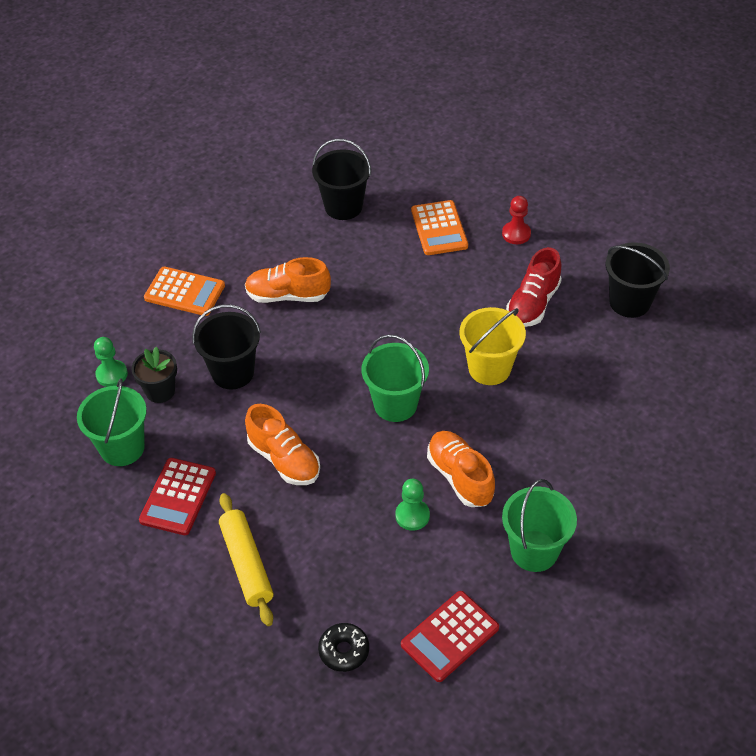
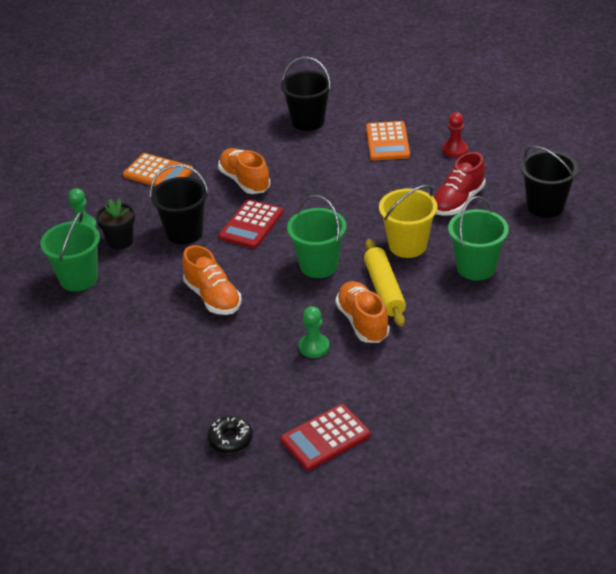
camera: 10 degrees right, 10 degrees down
(178, 497) = (116, 317): red calculator -> red calculator (251, 224)
(246, 564) = (162, 369): yellow rolling pin -> yellow rolling pin (384, 289)
(287, 295) = (244, 181): orange shoe -> orange shoe turned 45 degrees clockwise
(534, 551) = (415, 382): green bucket -> green bucket (476, 267)

